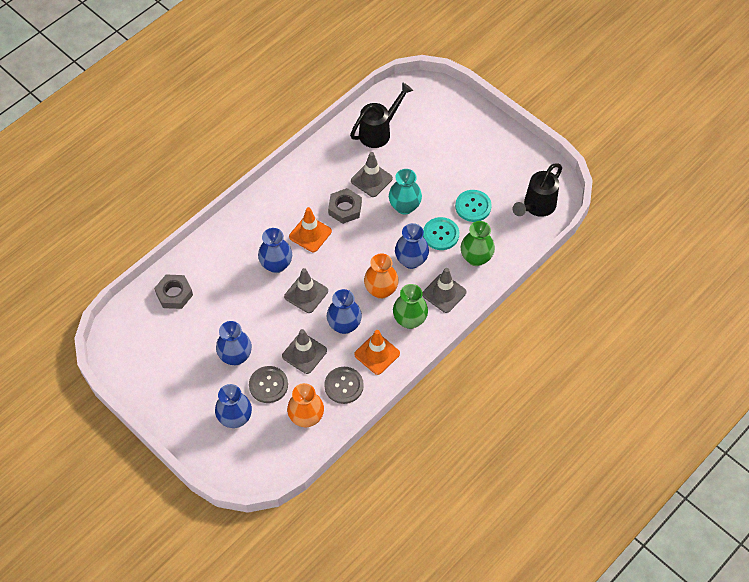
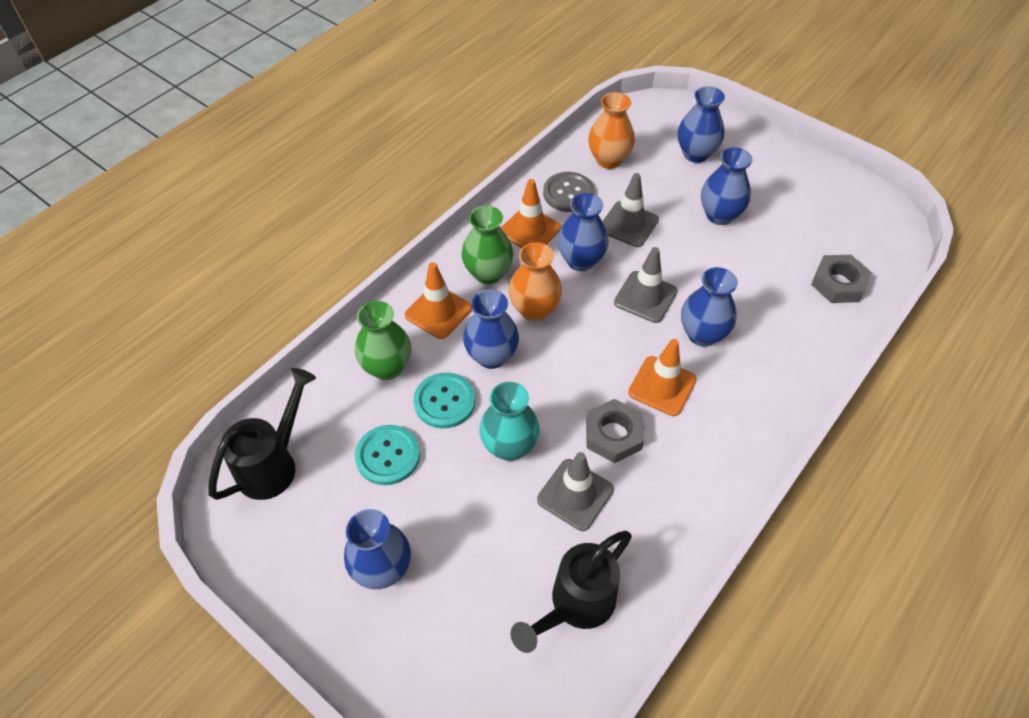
camera: 175 degrees right, 5 degrees down
(268, 385) = (666, 188): grey button -> none
(444, 293) = (438, 312): grey traffic cone -> orange traffic cone
(473, 153) = (382, 569): none -> blue vase

